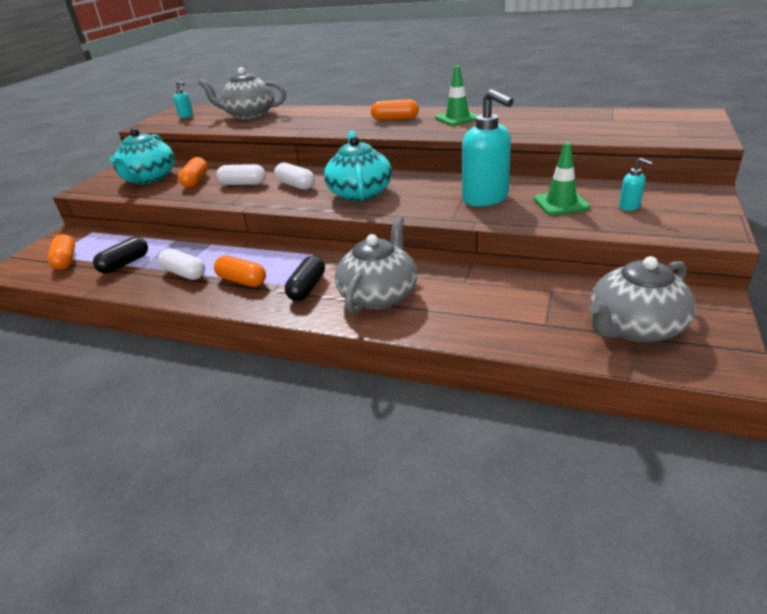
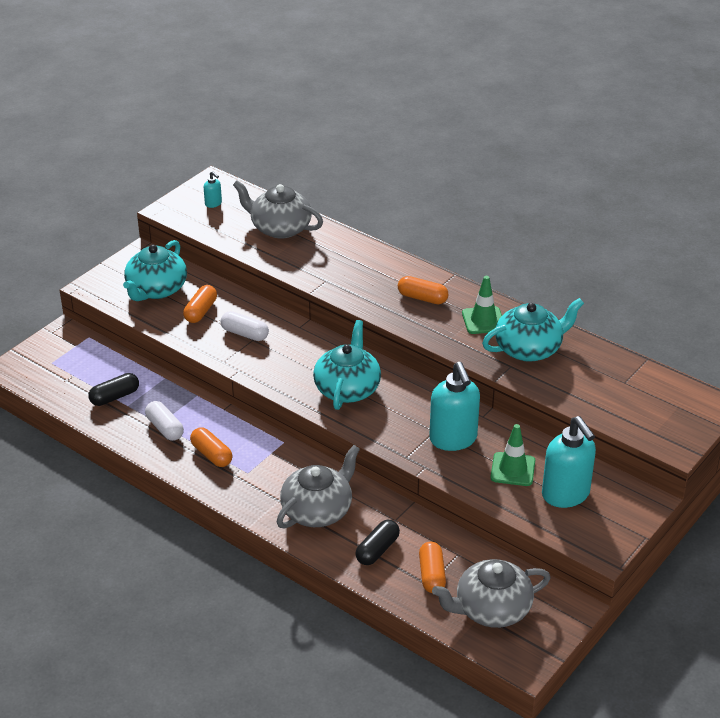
camera: 15 degrees right, 5 degrees up
(66, 260) = (62, 373): orange capsule -> orange capsule (431, 575)
(295, 185) = (293, 355): white capsule -> none
(307, 288) = (263, 482): black capsule -> black capsule (377, 550)
(511, 122) = (529, 349): none -> turquoise teapot
(629, 207) = (566, 495): turquoise soap dispenser -> turquoise soap dispenser, size x2.25

